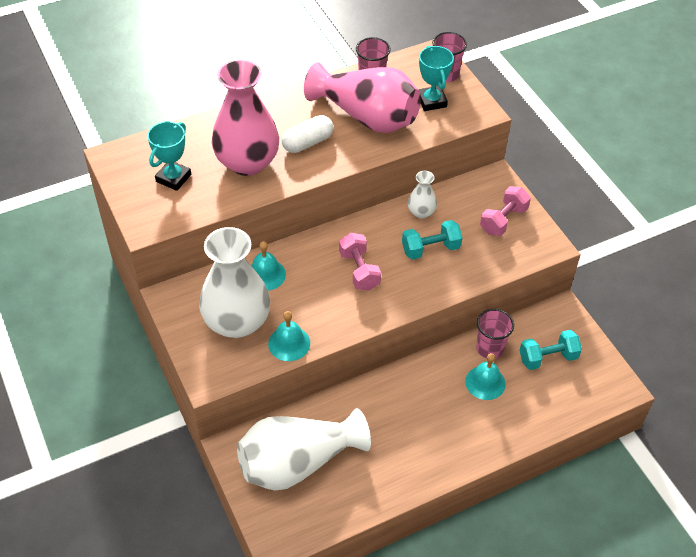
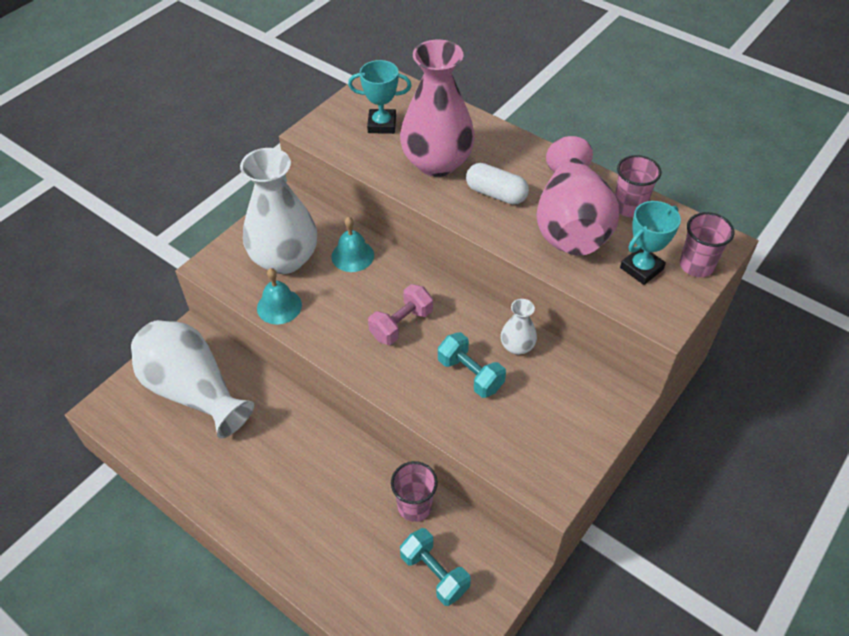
camera: 65 degrees right, 0 degrees up
(485, 382) = (365, 519): turquoise bell -> none
(503, 220) = (560, 429): pink dumbbell -> none

